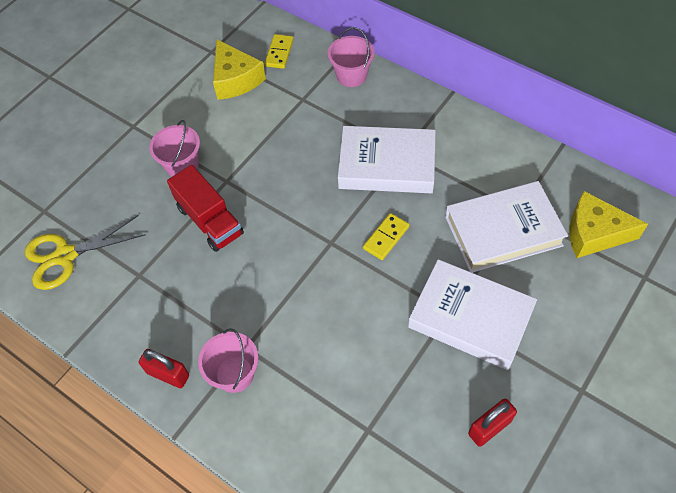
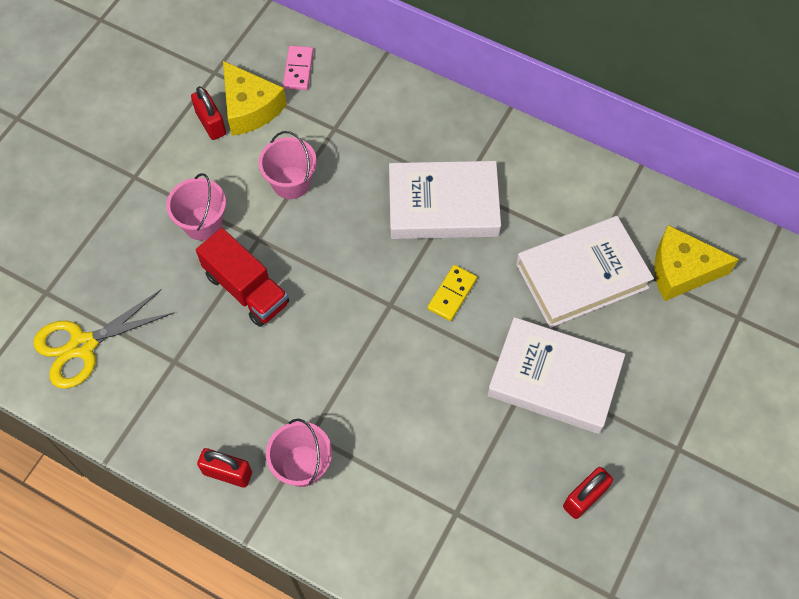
camera: 10 degrees left, 5 degrees up
(202, 89) = (211, 123): none -> red padlock
(279, 53) = (298, 69): yellow domino -> pink domino
(351, 75) = (389, 94): pink bucket -> pink bucket (291, 183)

